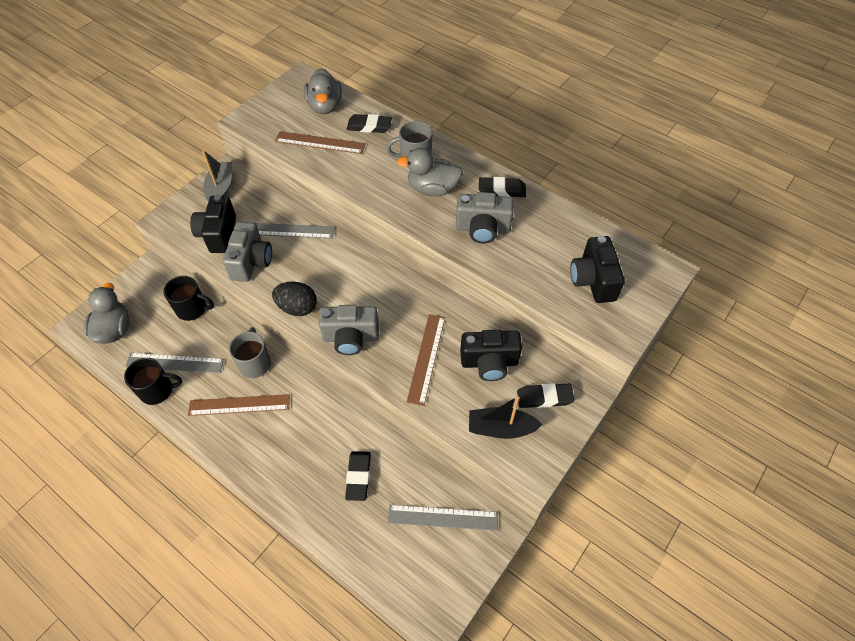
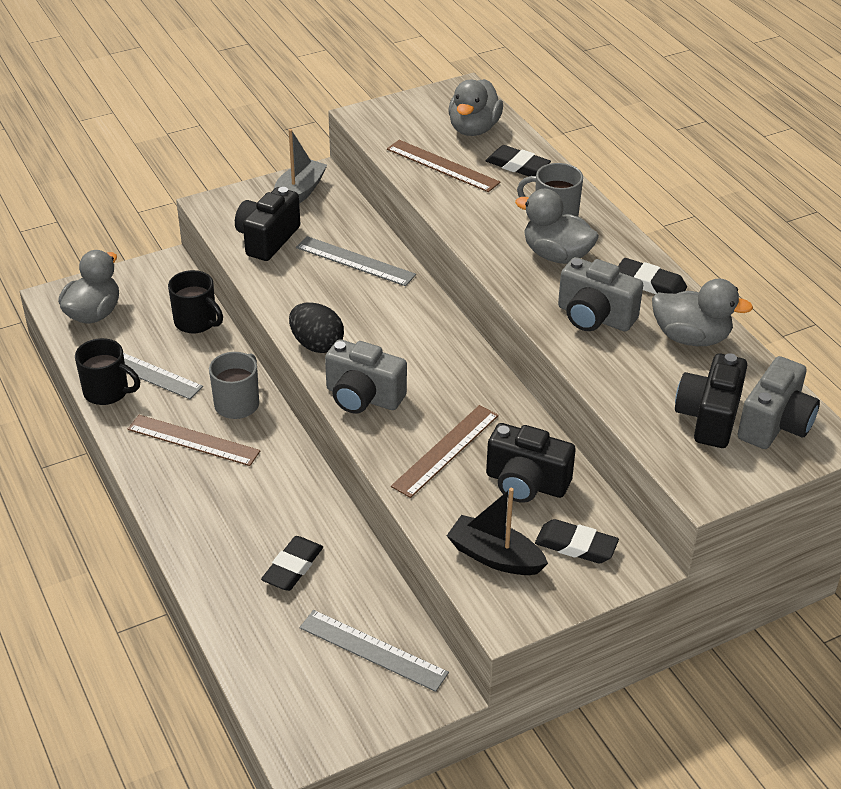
camera: 25 degrees right, 15 degrees down
(251, 262) = (290, 280): grey camera -> grey camera (775, 424)
(549, 223) = (691, 338): none -> grey duck

